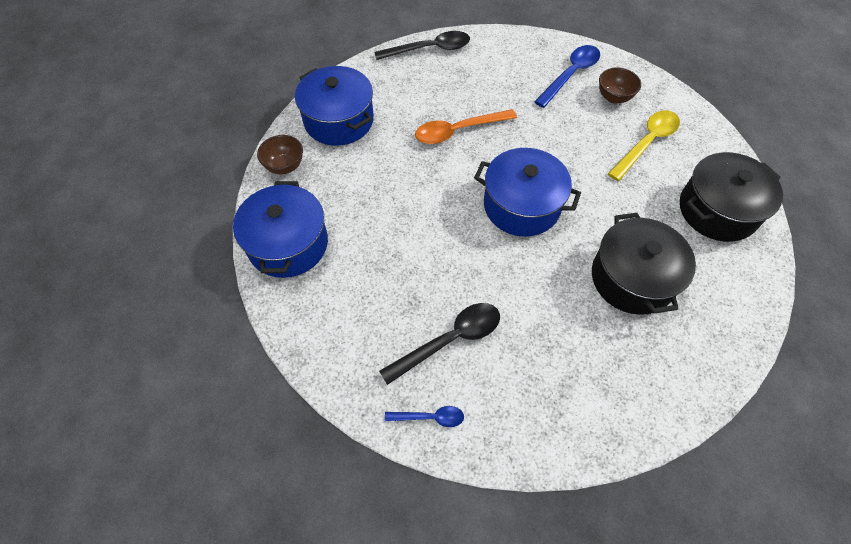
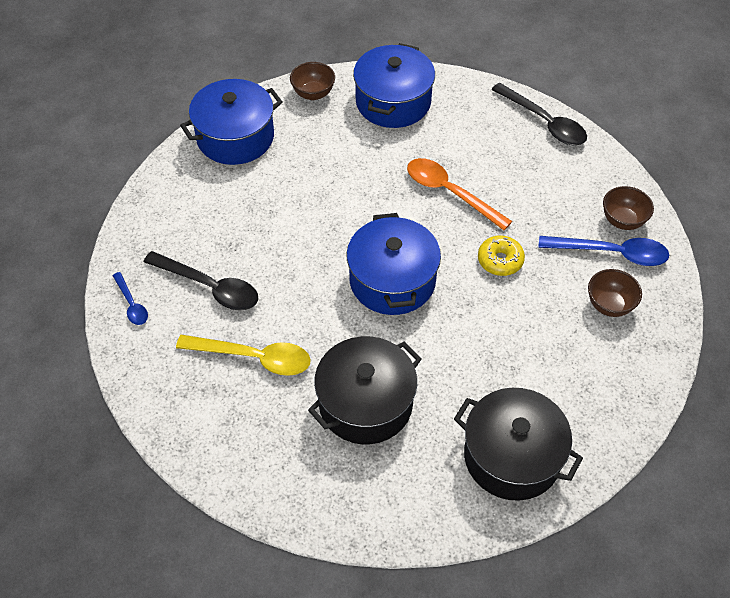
camera: 60 degrees right, 5 degrees down
(541, 134) = (500, 260): none -> yellow donut
(546, 56) = (623, 221): none -> brown bowl
(646, 143) = (562, 359): yellow spoon -> yellow spoon (253, 358)

